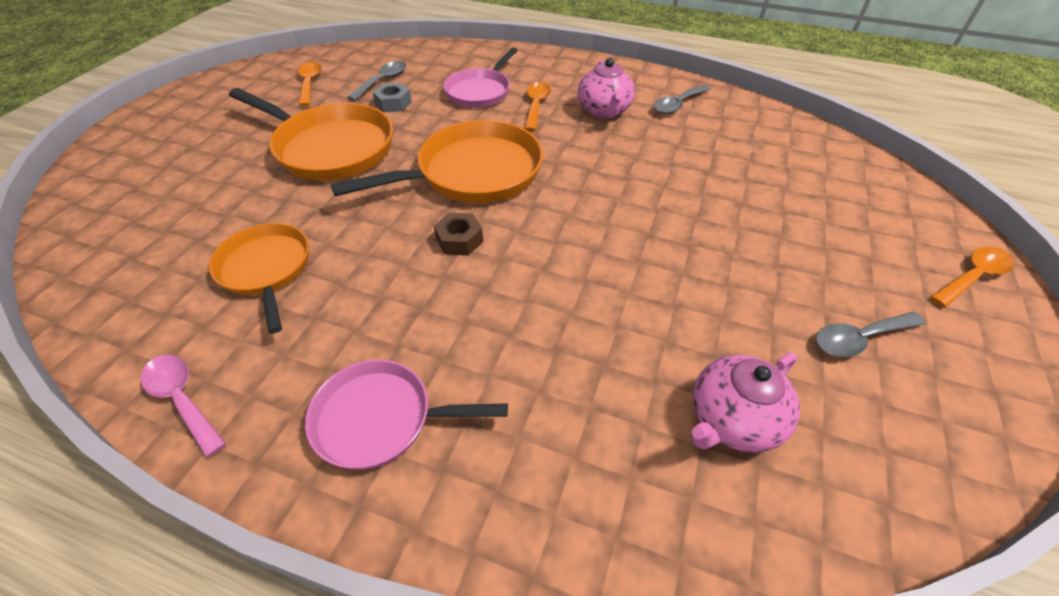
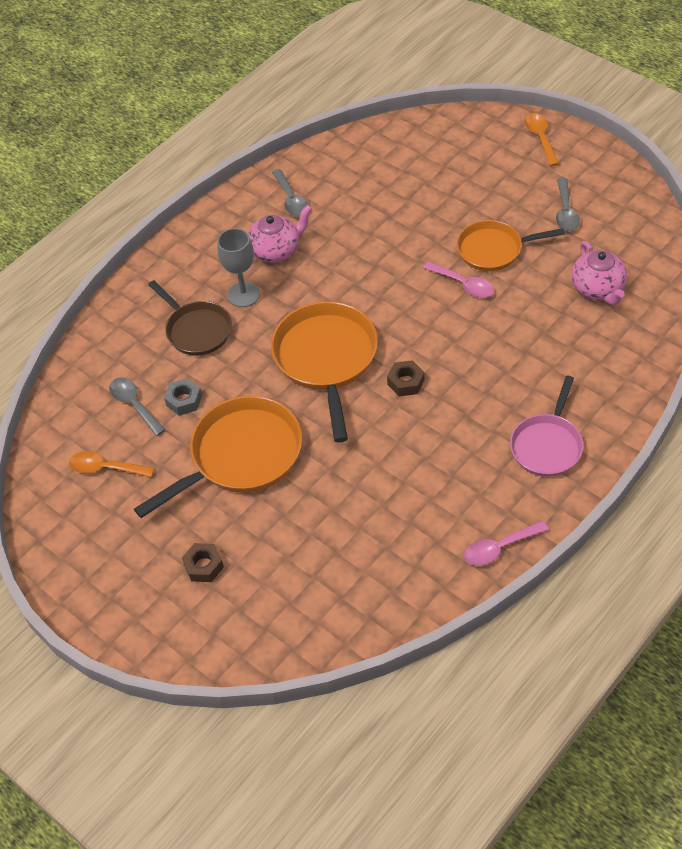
camera: 65 degrees left, 5 degrees up
(192, 156) = (204, 566): none -> brown nut
(266, 270) = (392, 504): orange pan -> orange pan (494, 250)
(480, 91) = (196, 330): pink pan -> brown pan
(536, 106) = (243, 294): orange spoon -> grey goblet
(604, 111) = (276, 250): pink teapot -> pink teapot turned 45 degrees counterclockwise
(643, 256) = (463, 284): none -> pink spoon

